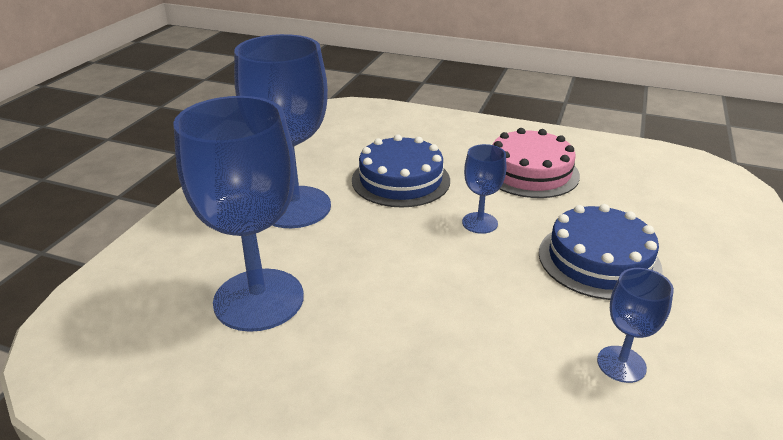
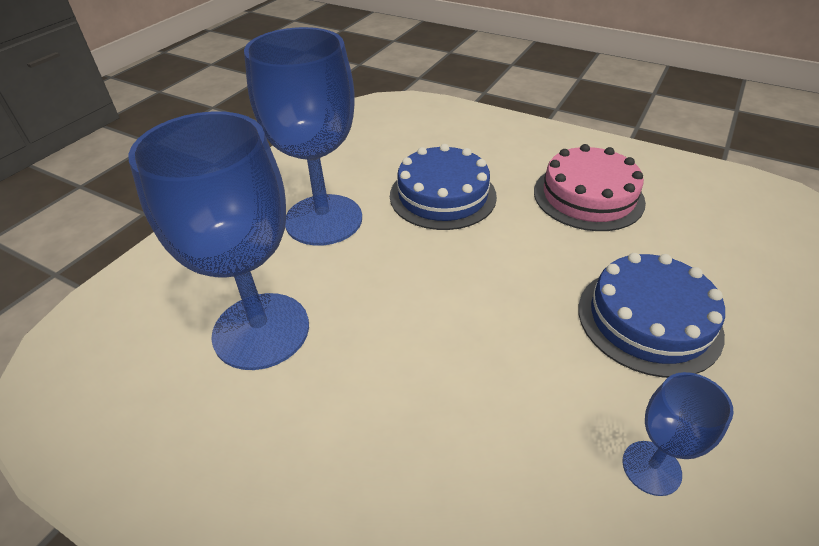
camera: 10 degrees right, 10 degrees up
(479, 223) = (518, 257): blue goblet -> none

